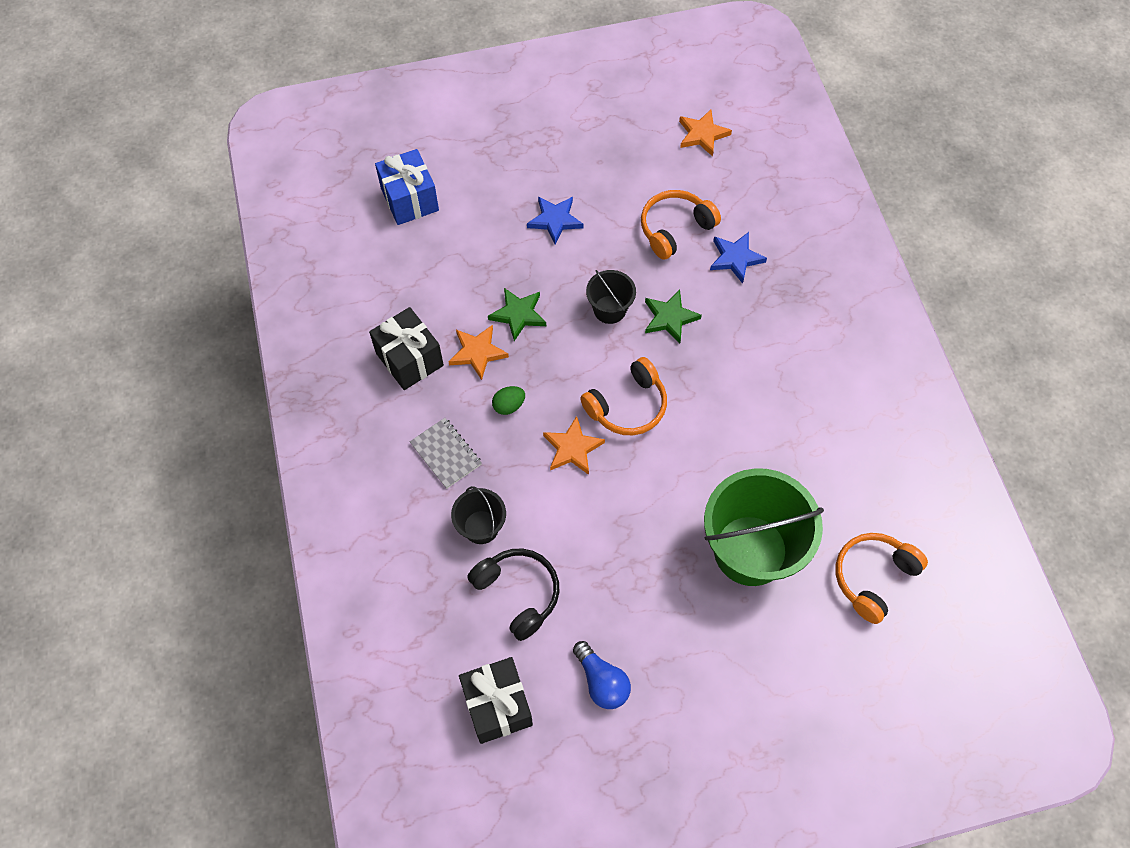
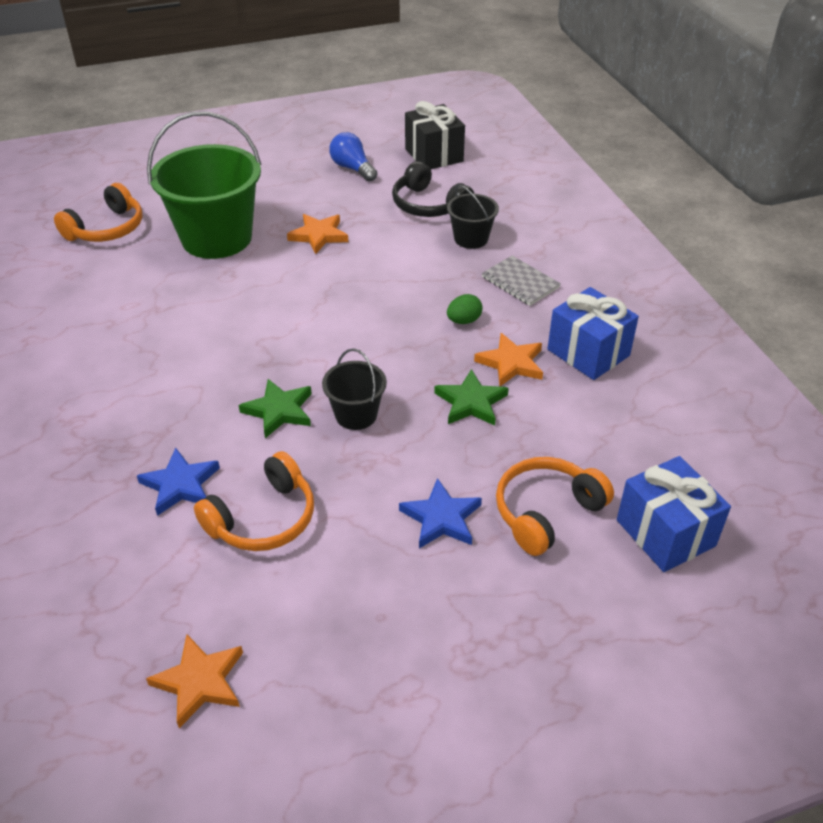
camera: 175 degrees right, 20 degrees down
(409, 359) = (588, 352): black gift -> blue gift
(572, 448) = (390, 293): orange star -> orange star (318, 235)
(627, 406) = (332, 328): orange headphones -> orange headphones (546, 512)

